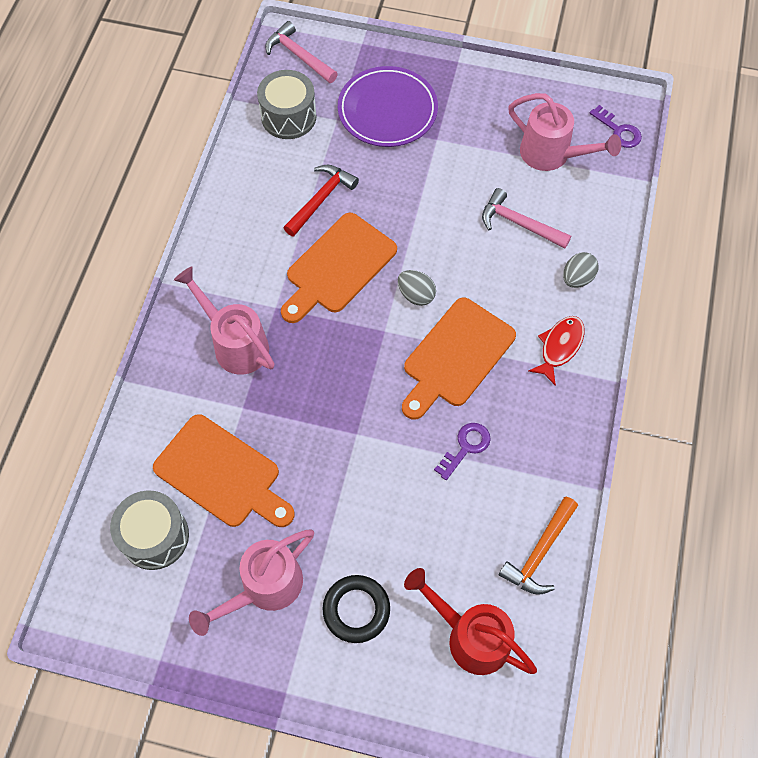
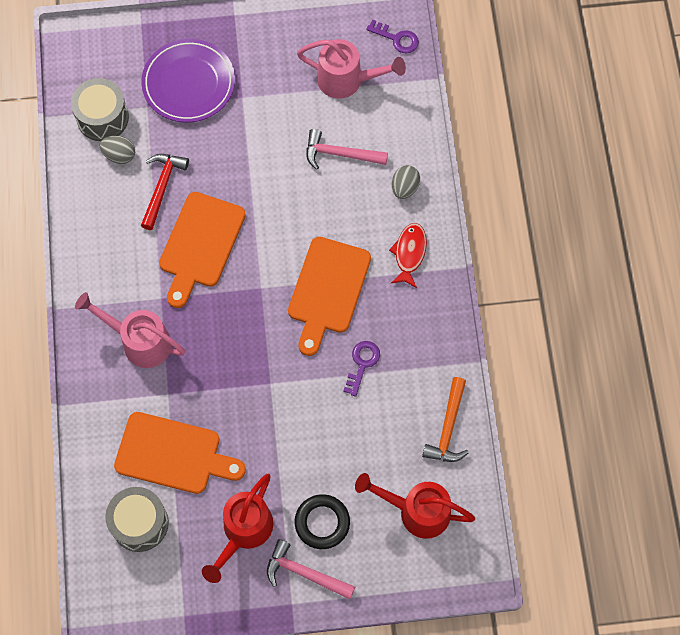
camera: 20 degrees left, 5 degrees up
(265, 587) = (244, 531): pink watering can -> red watering can
(298, 55) = (88, 54): pink hammer -> pink hammer (304, 573)
(416, 295) = (275, 247): grey egg -> grey egg (119, 155)

